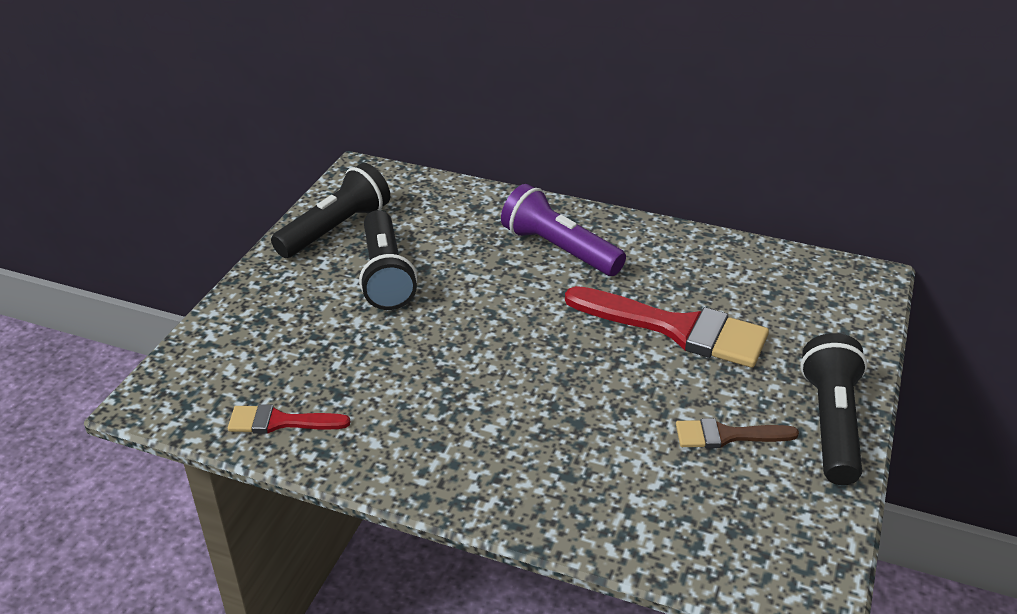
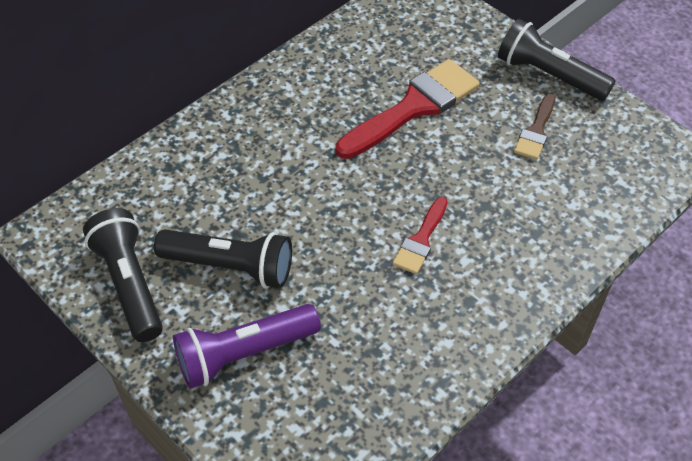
camera: 65 degrees left, 15 degrees up
(280, 422) = (389, 404): red brush -> red brush (421, 240)
(559, 249) = (273, 135): purple flashlight -> purple flashlight (244, 353)

